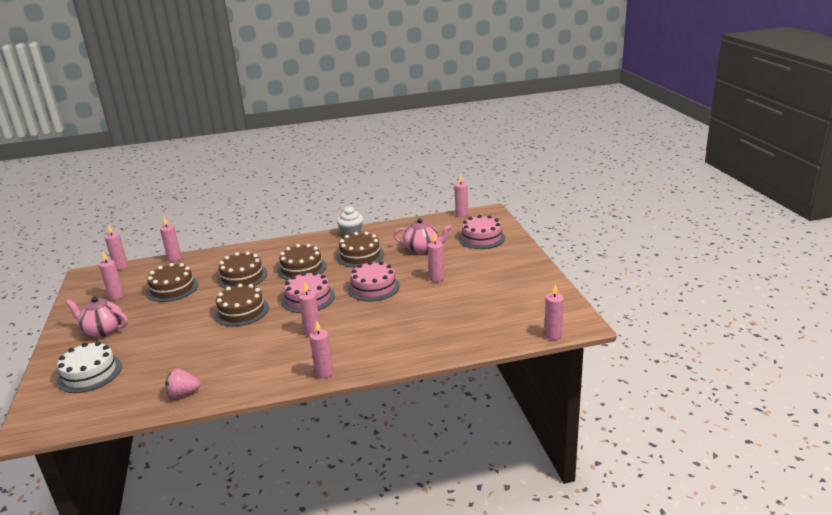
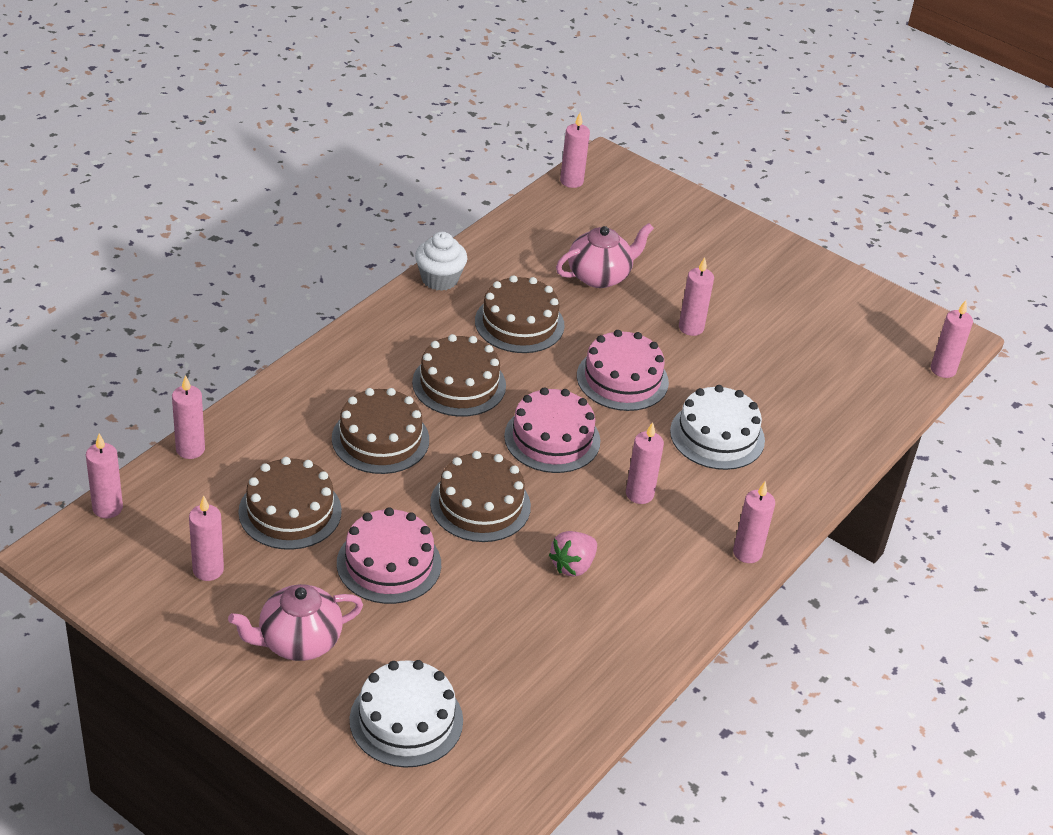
camera: 45 degrees left, 15 degrees up
(183, 393) = (603, 676): pink strawberry -> pink strawberry (573, 565)
(384, 322) = (717, 436): none -> white cake
(481, 238) = (660, 223): pink cake -> pink cake (389, 564)

